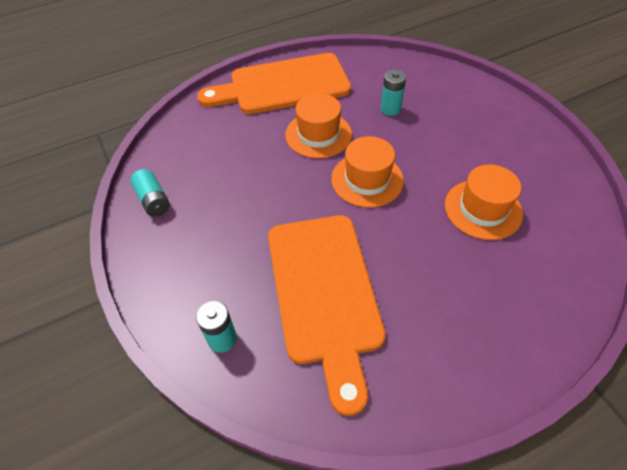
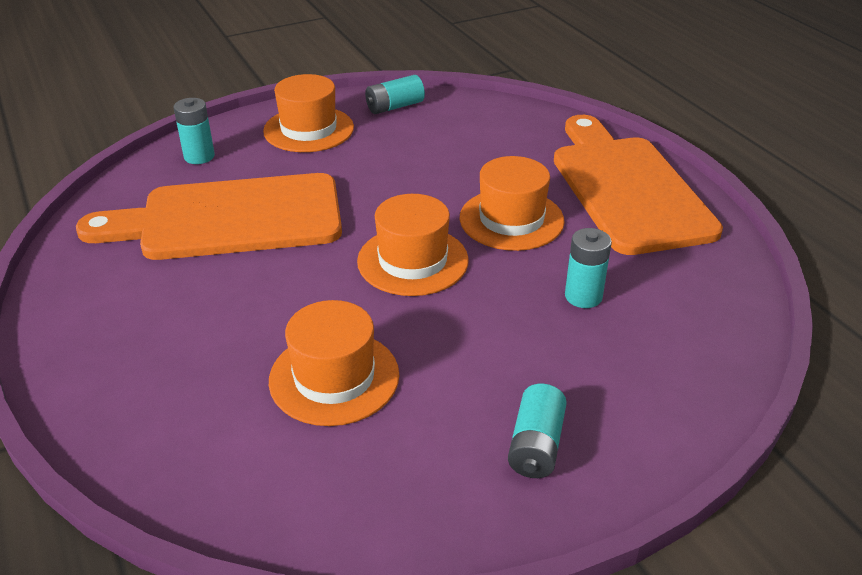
camera: 90 degrees right, 15 degrees down
(183, 257) = (308, 129): none -> orange hat
(504, 130) = (536, 445): none -> turquoise battery

